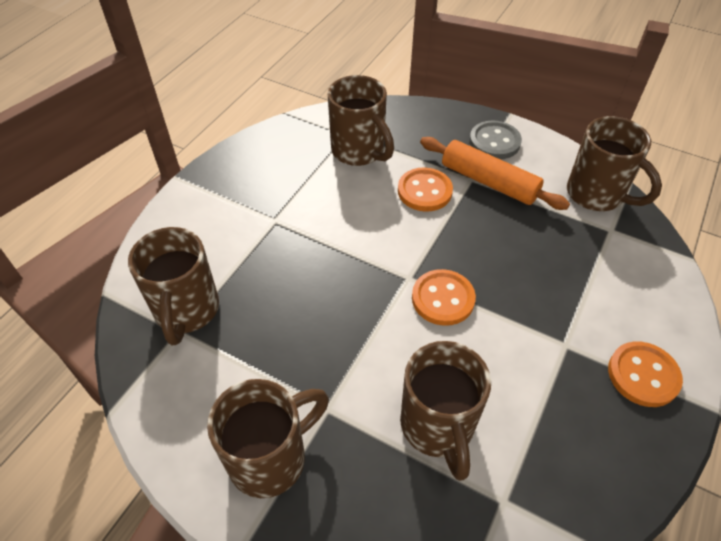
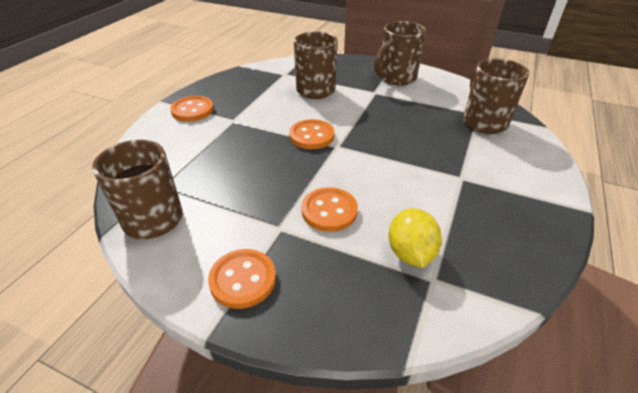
camera: 175 degrees right, 10 degrees down
(359, 151) = (410, 253): brown mug -> yellow lemon
(489, 182) = (261, 225): orange rolling pin -> none
(494, 142) = (243, 279): grey button -> orange button

